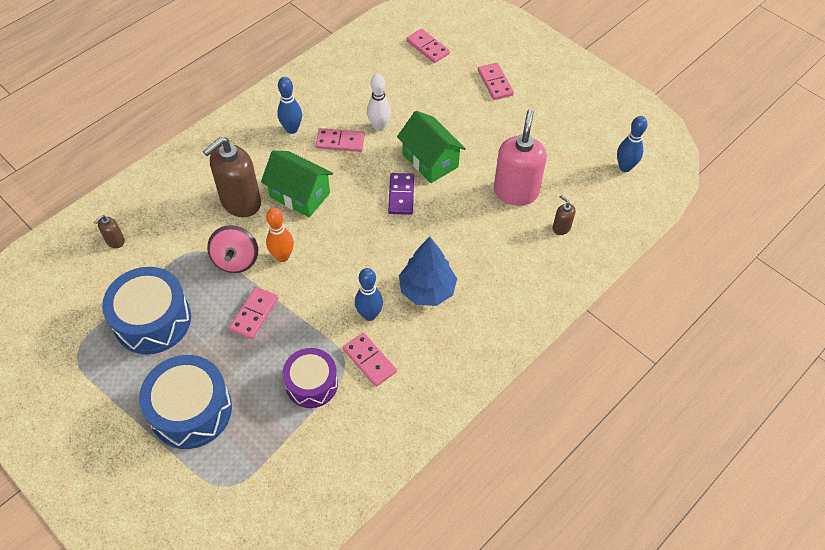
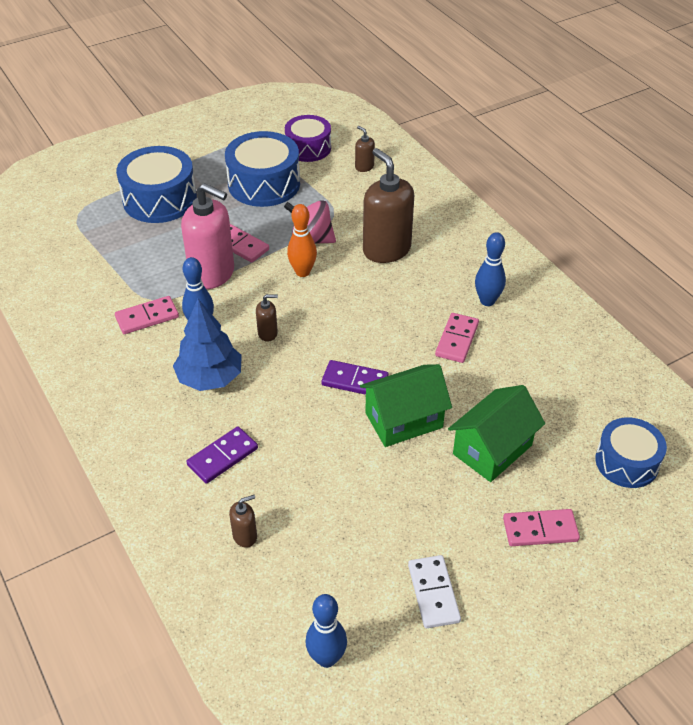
camera: 105 degrees right, 10 degrees down
(300, 195) = (382, 295): green house -> green house (492, 450)
(311, 384) = (144, 274): purple drum -> purple drum (308, 148)
(365, 263) = (268, 333): none -> brown soap dispenser
(379, 126) = (475, 380): white bowling pin -> none
(427, 47) = (626, 462): pink domino -> blue drum
(501, 259) = (223, 457): none -> purple domino
(516, 192) = (323, 500): pink soap dispenser -> pink soap dispenser (212, 274)
(560, 125) = (433, 593): none -> white domino

